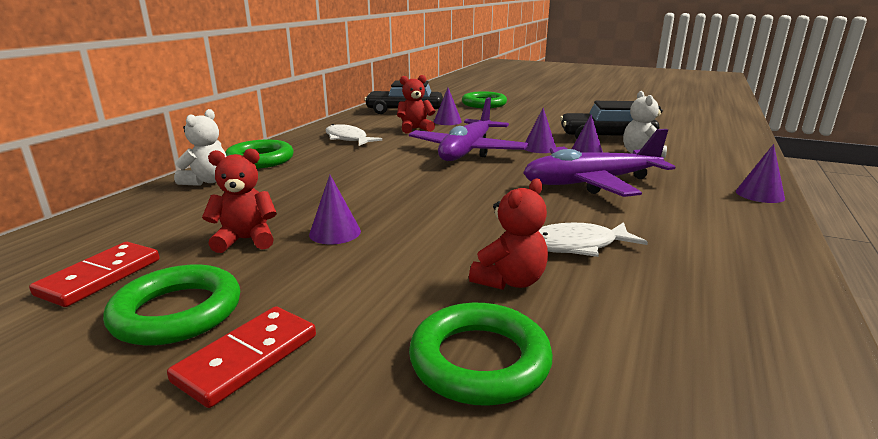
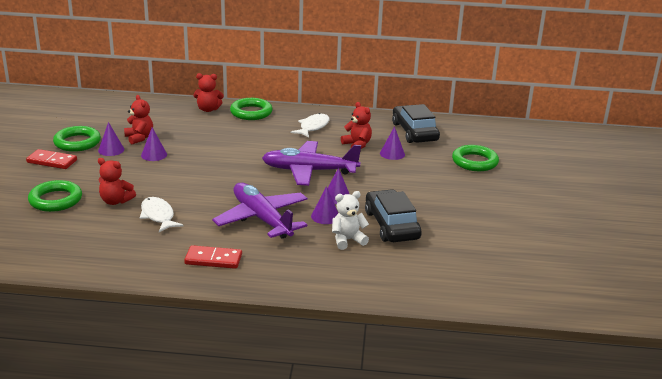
camera: 70 degrees right, 5 degrees up
(100, 277) = (99, 122): red domino -> red domino (213, 259)
(207, 181) = (208, 109): white teddy bear -> red teddy bear
(759, 194) = (269, 283): purple cone -> purple cone (111, 150)

